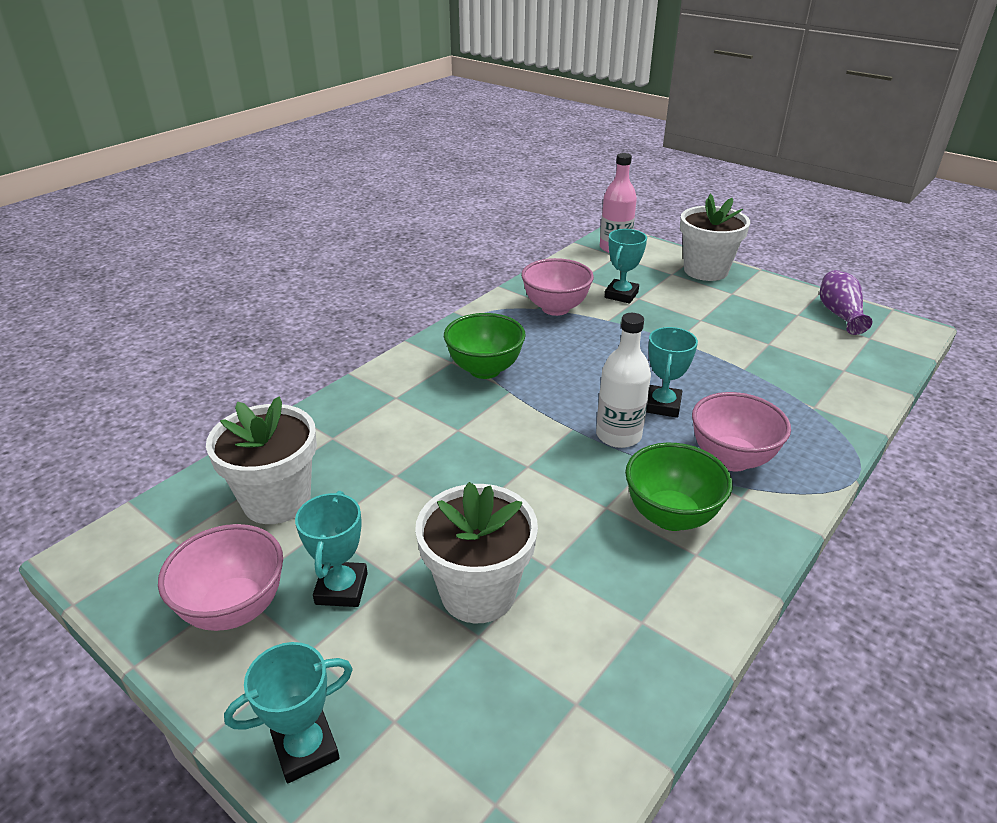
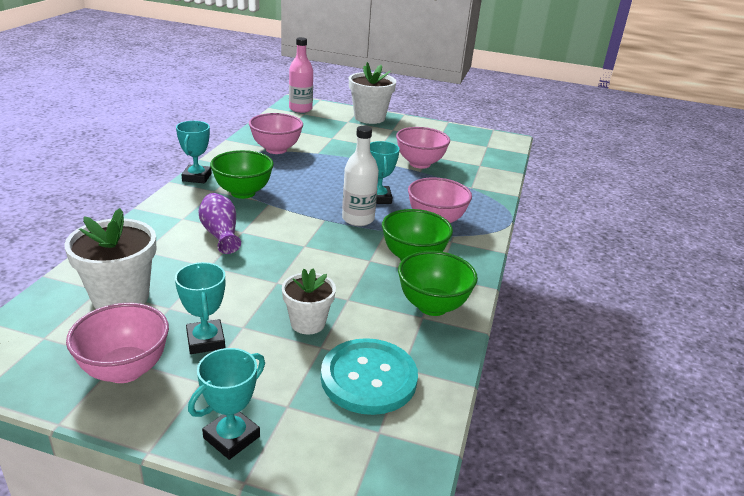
camera: 25 degrees left, 5 degrees down
(478, 592) = (308, 323): white flower pot -> white flower pot, size x0.63
(520, 707) = (368, 378): none -> turquoise button
(621, 295) = (319, 137): turquoise trophy -> turquoise trophy (197, 177)
(665, 606) = (432, 306): none -> green bowl
(749, 355) = (420, 164): none -> pink bowl
(839, 314) = (464, 135): purple vase -> purple vase (220, 234)

